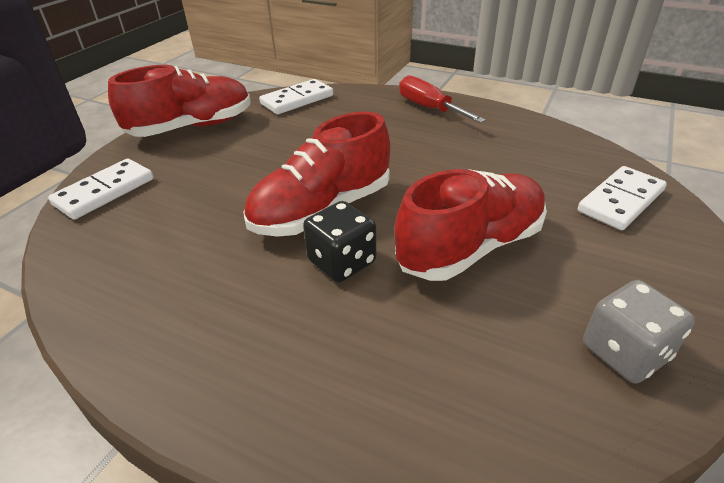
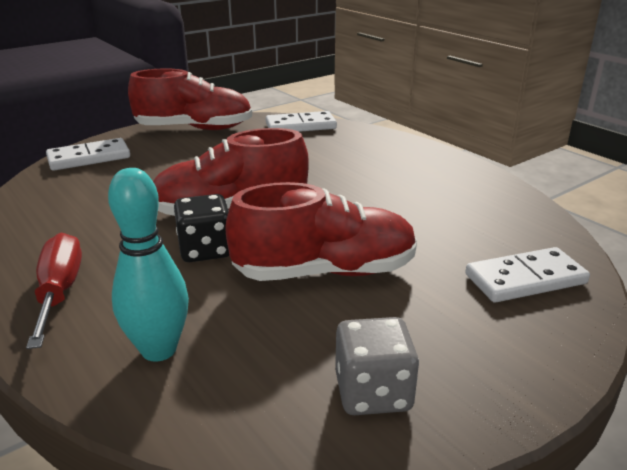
camera: 25 degrees right, 10 degrees down
(409, 391) = (159, 349): none -> turquoise bowling pin
(429, 108) = (416, 157): red screwdriver -> red screwdriver (60, 291)

